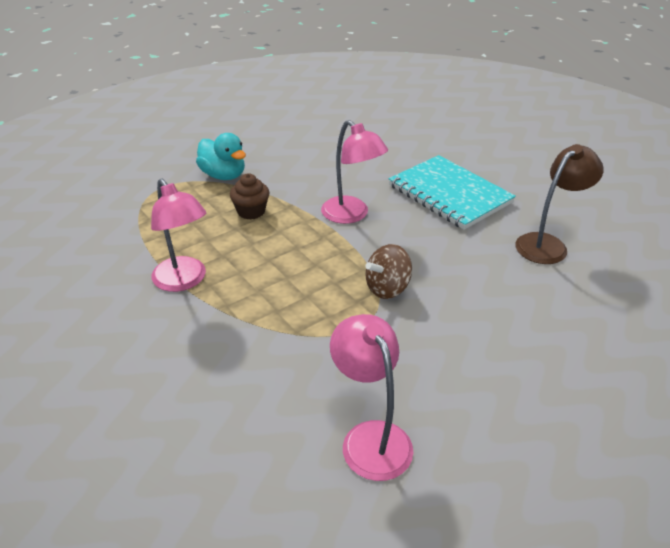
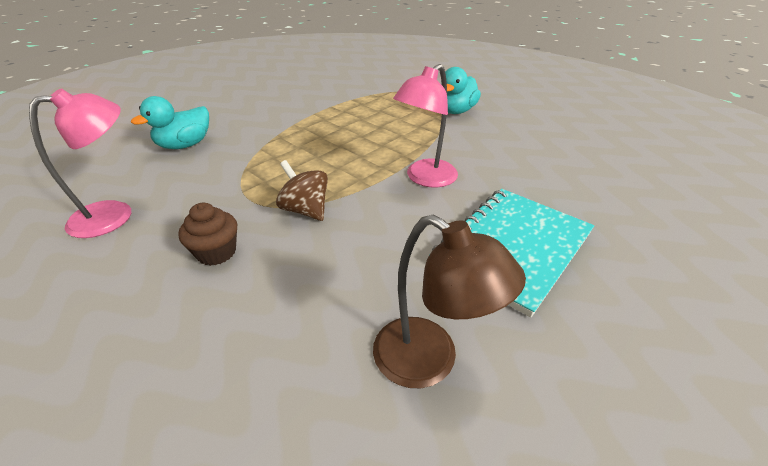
camera: 80 degrees right, 0 degrees up
(184, 281) = (307, 118): pink lamp -> none
(210, 397) = (185, 145): none -> turquoise duck
(251, 211) = (407, 129): brown cupcake -> brown cupcake (216, 252)

